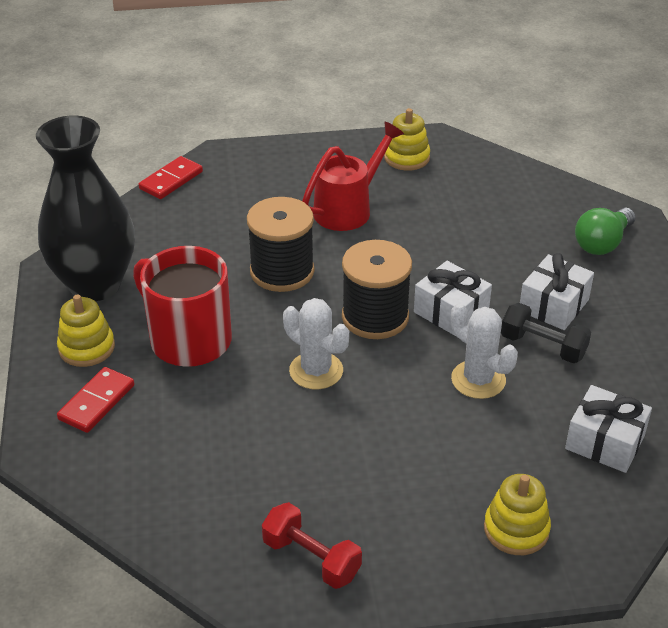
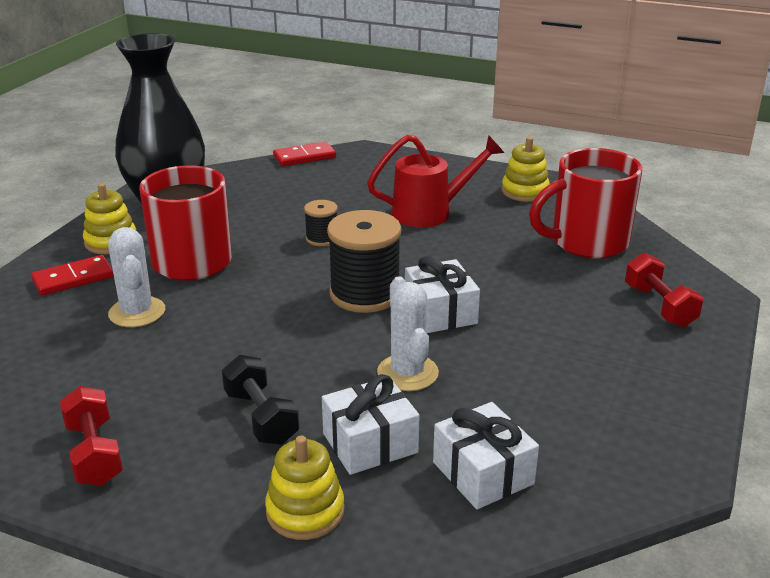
camera: 30 degrees right, 10 degrees down
(282, 271) = (322, 238): black spool -> black spool, size x0.51
(316, 371) = (267, 315): white cactus -> white cactus (137, 312)
(501, 197) = (587, 242): none -> red mug
(543, 346) = (503, 369): black dumbbell -> black dumbbell (261, 417)
(553, 305) = (551, 339): white gift -> white gift (370, 443)
(602, 243) = (659, 306): green light bulb -> red dumbbell

